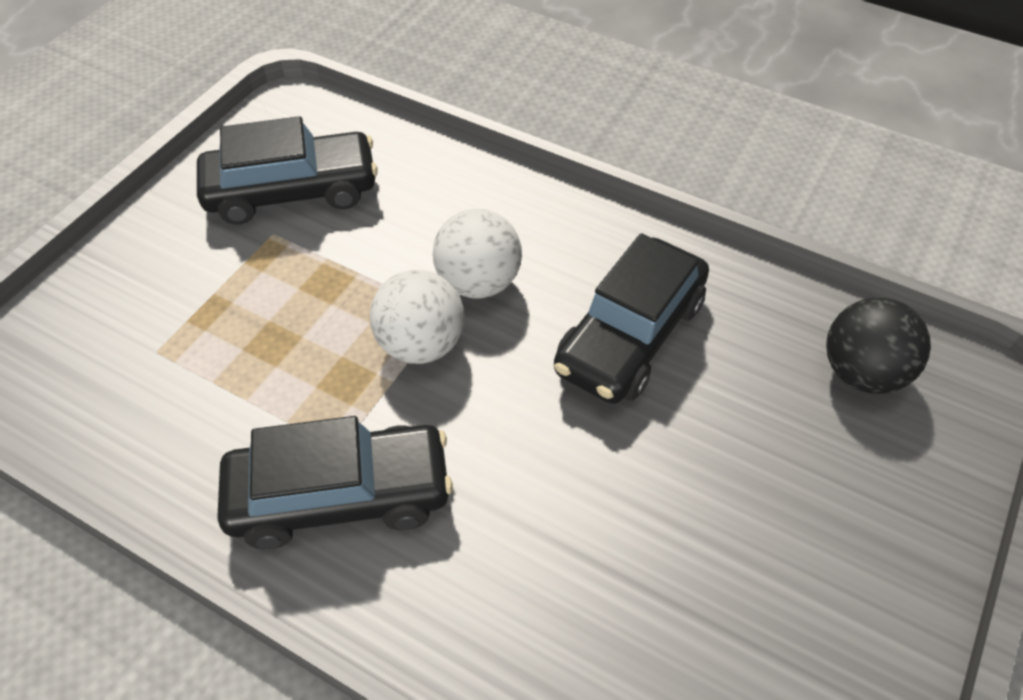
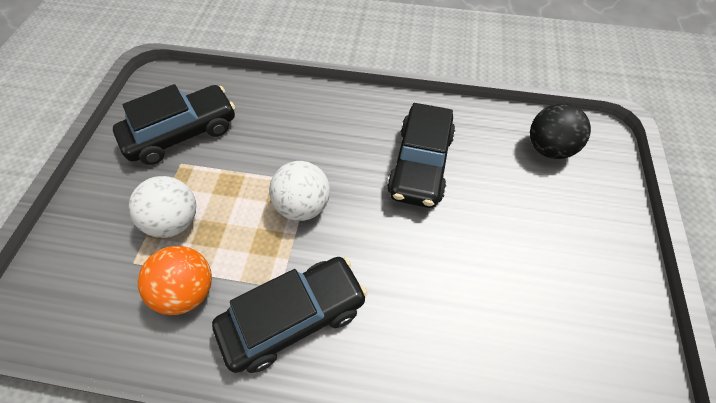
camera: 20 degrees left, 5 degrees up
(211, 412) = (187, 291): none -> orange ball
(478, 282) = (321, 158): white ball -> white ball (174, 221)

